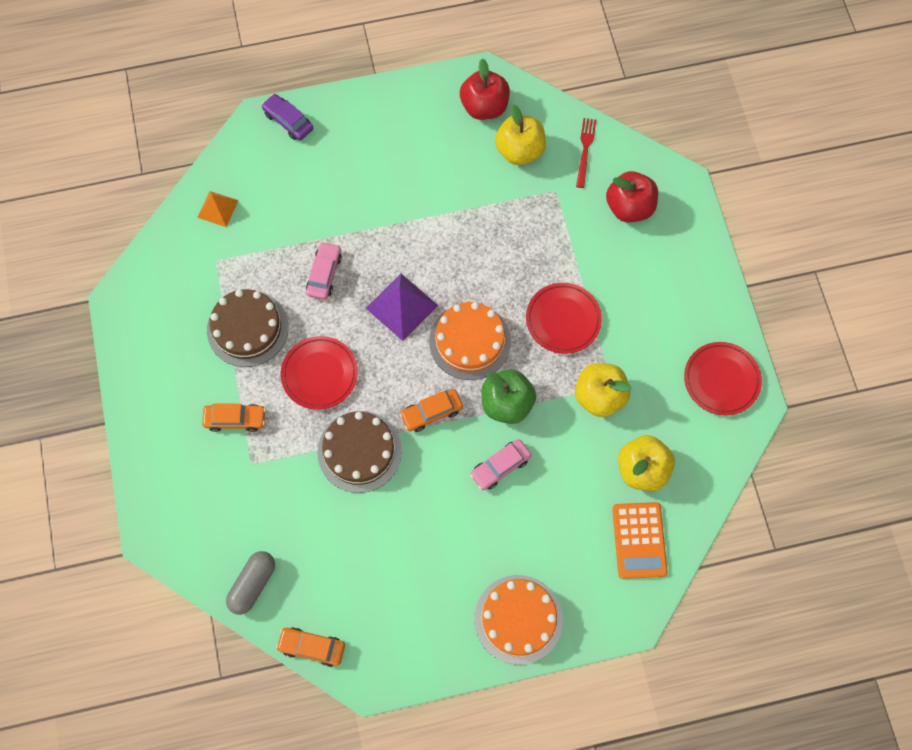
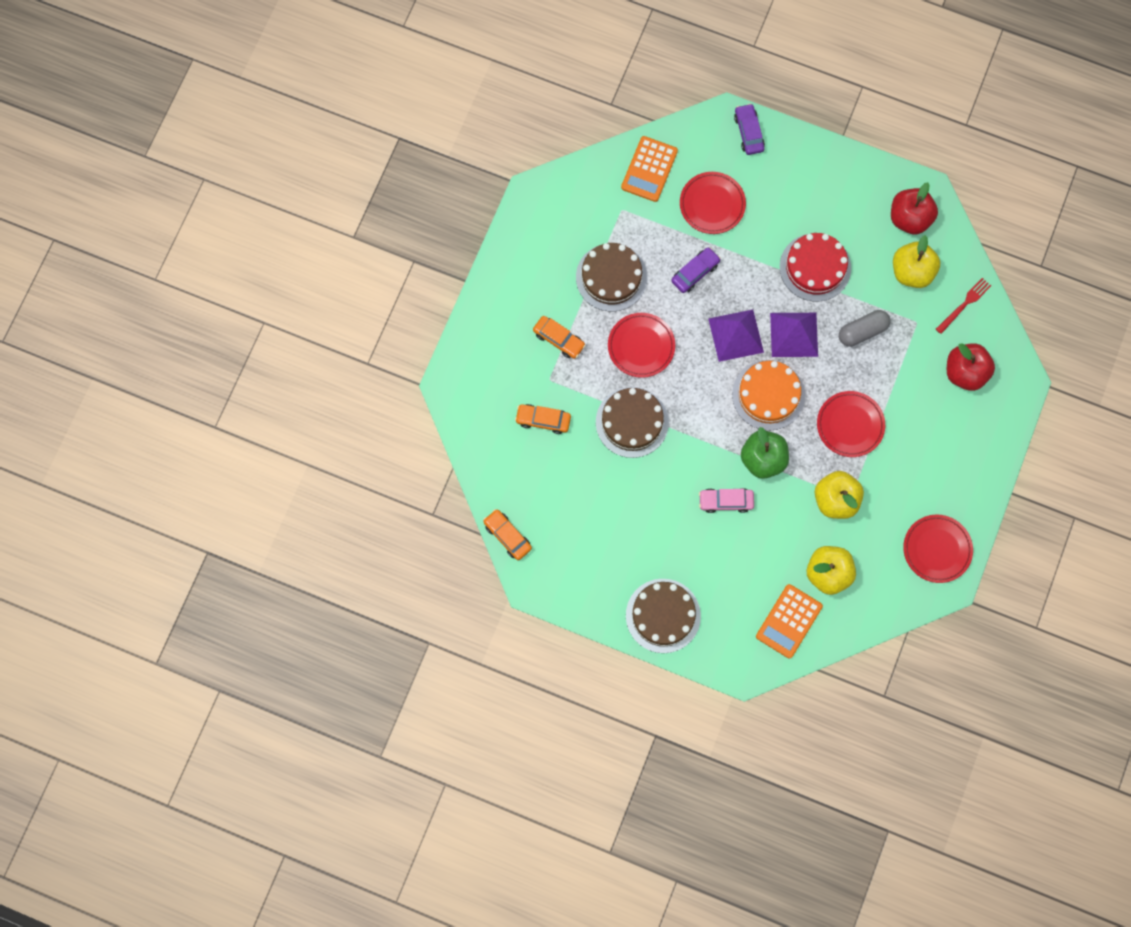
camera: 35 degrees right, 5 degrees up
(218, 209) = (649, 169): orange pyramid -> orange calculator
(253, 584) = (495, 465): grey capsule -> grey capsule (862, 331)
(298, 204) = (712, 204): none -> red plate
(324, 274) = (695, 272): pink car -> purple car
(431, 200) = (815, 267): none -> red cake
(431, 412) = (703, 429): orange car -> orange car (543, 420)
(454, 272) = (794, 334): none -> purple pyramid
(518, 619) = (663, 615): orange cake -> brown cake

